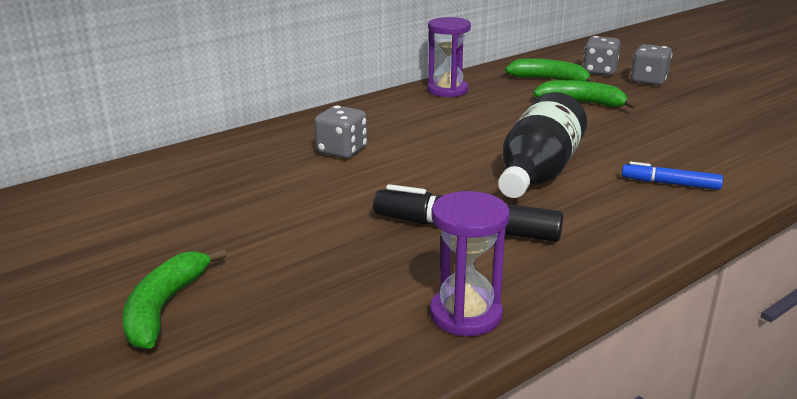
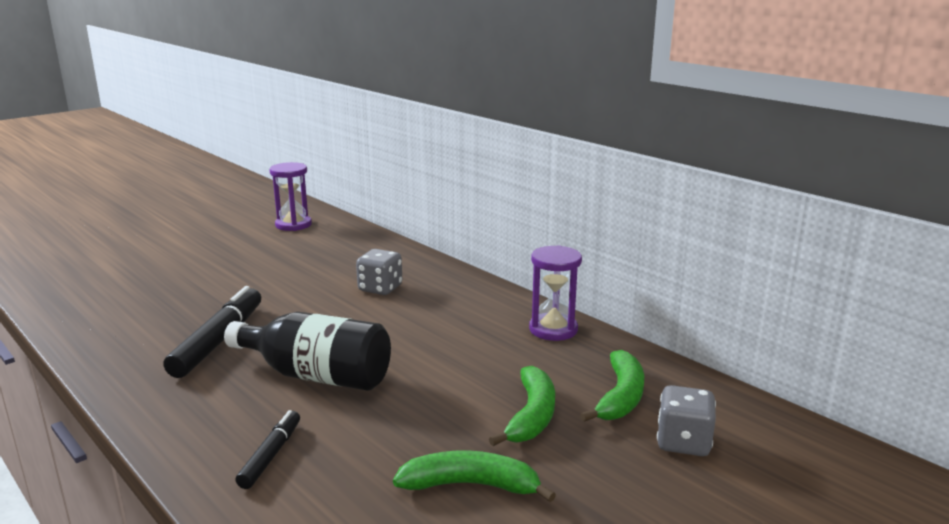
camera: 85 degrees right, 5 degrees down
(164, 308) = (166, 260): green banana -> green banana (470, 485)
(465, 314) = (98, 341): purple hourglass -> purple hourglass (293, 225)
(648, 81) = (656, 488): grey dice -> none
(670, 184) = (271, 455): blue marker -> black marker

